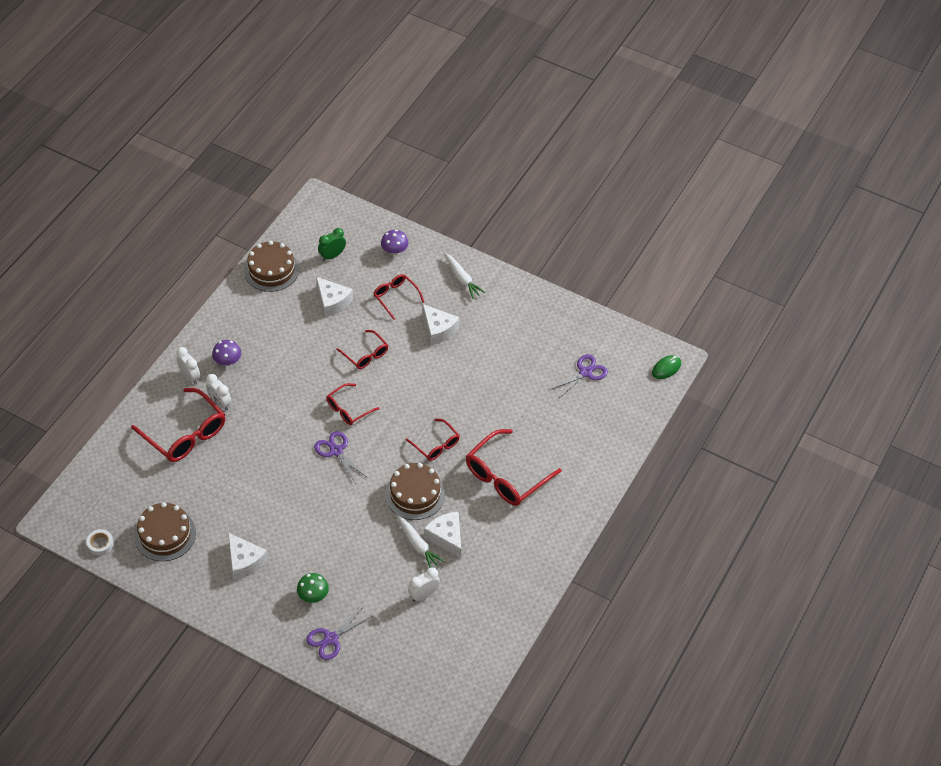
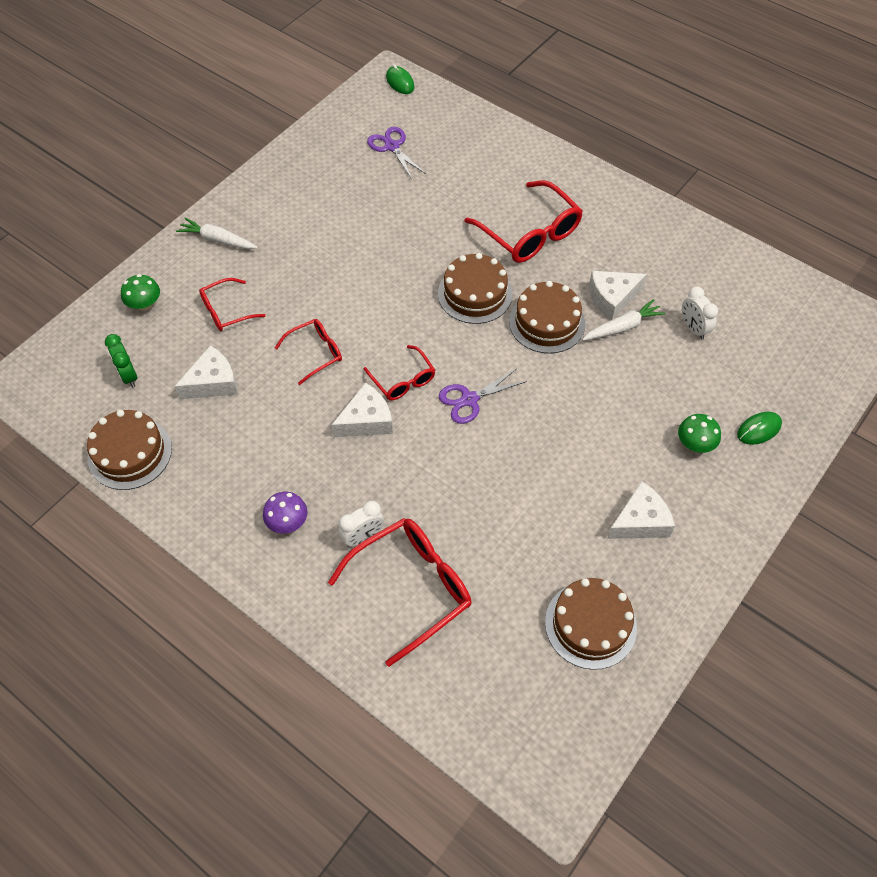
camera: 80 degrees left, 5 degrees up
(100, 544) = (603, 721): white tape -> none
(190, 376) = (304, 576): white clock -> none
(331, 639) = (759, 429): purple scissors -> green mouse
(394, 251) = (145, 304): purple mushroom -> green mushroom
(436, 445) = (475, 294): red glasses -> brown cake
(438, 329) = (293, 272): white cheese -> white cheese (366, 420)
(462, 279) = (217, 240): white carrot -> white carrot turned 135 degrees counterclockwise

